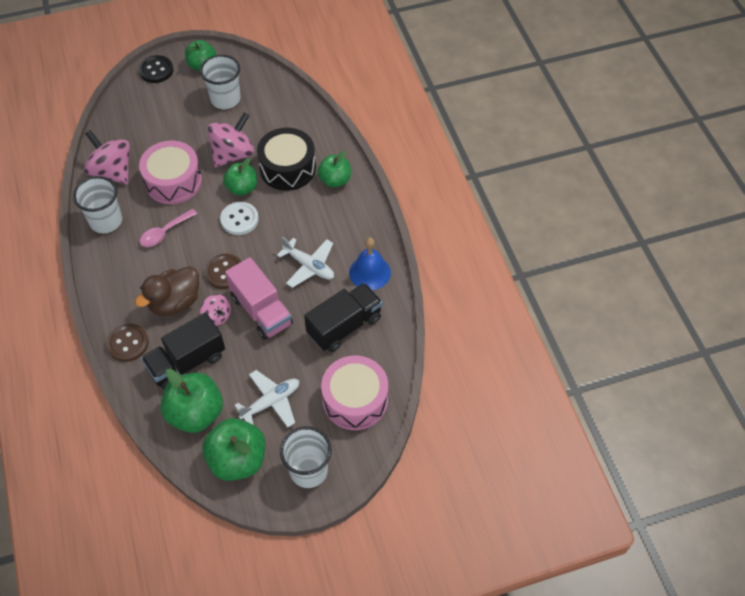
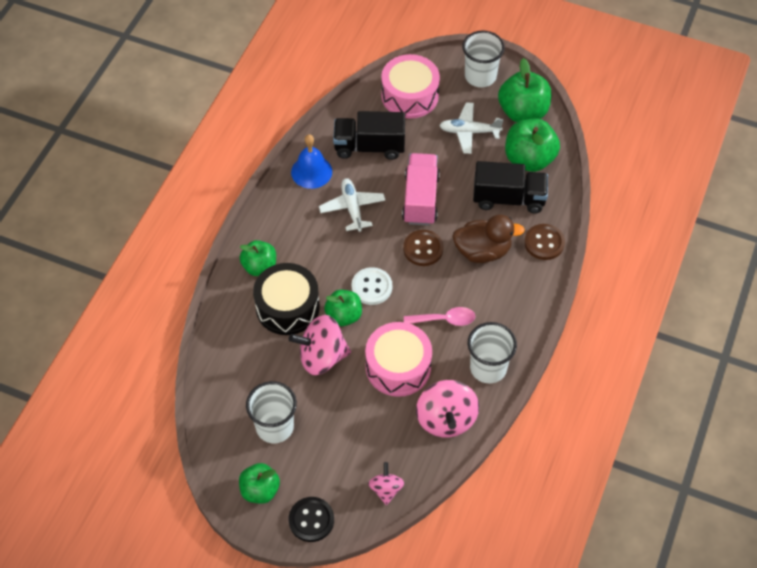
camera: 140 degrees left, 0 degrees up
(217, 316) = (458, 217): pink spinning top -> pink spinning top (386, 489)

